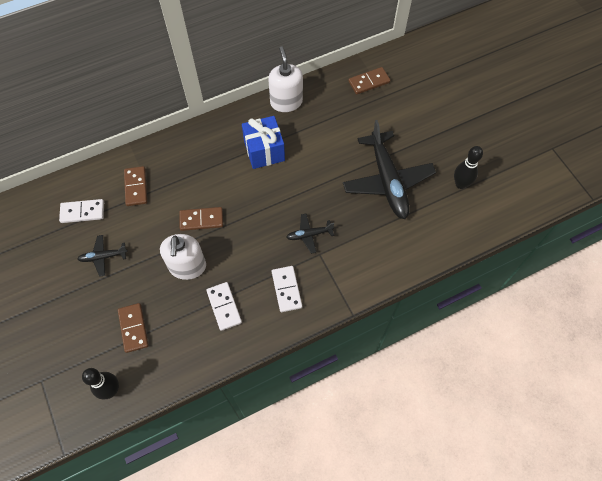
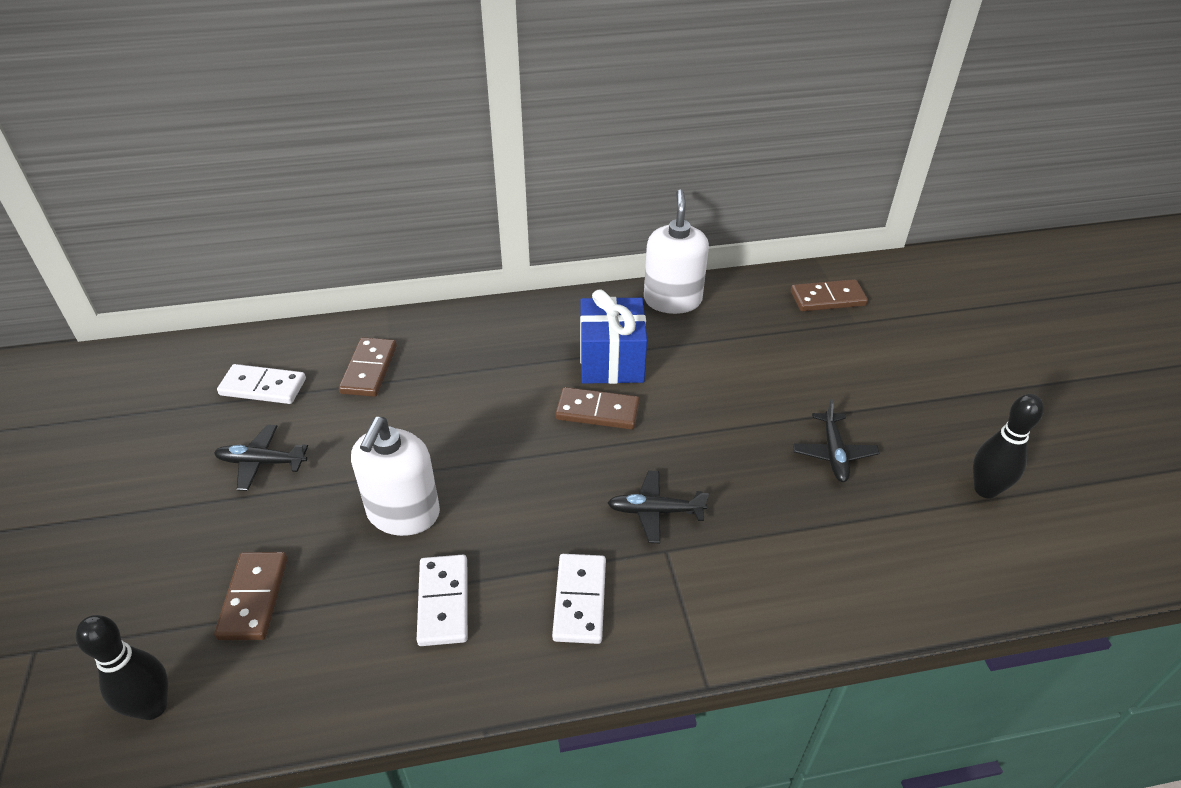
camera: 15 degrees right, 20 degrees down
(201, 220) = (460, 442): brown domino -> brown domino (597, 411)
(387, 181) = (833, 453): black plane -> black plane, size x0.45

